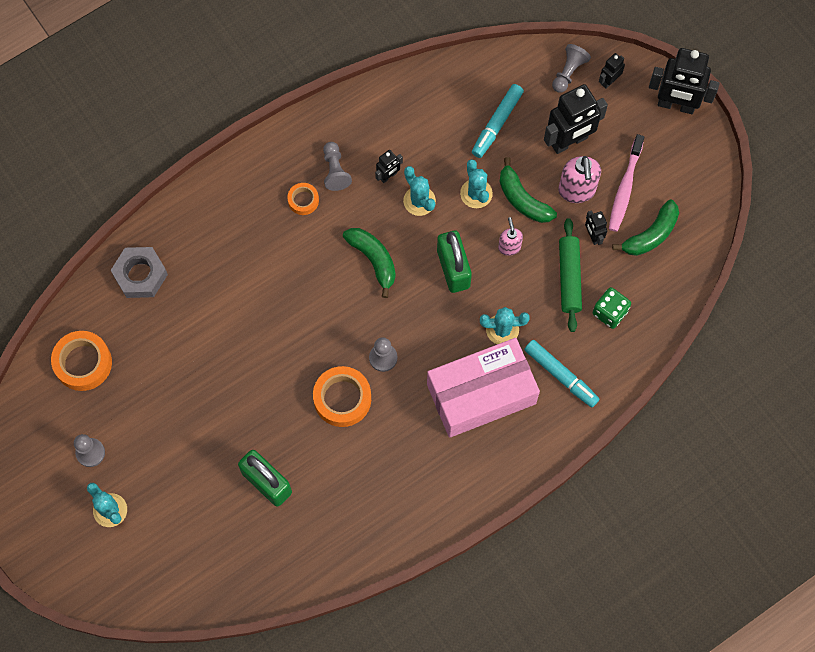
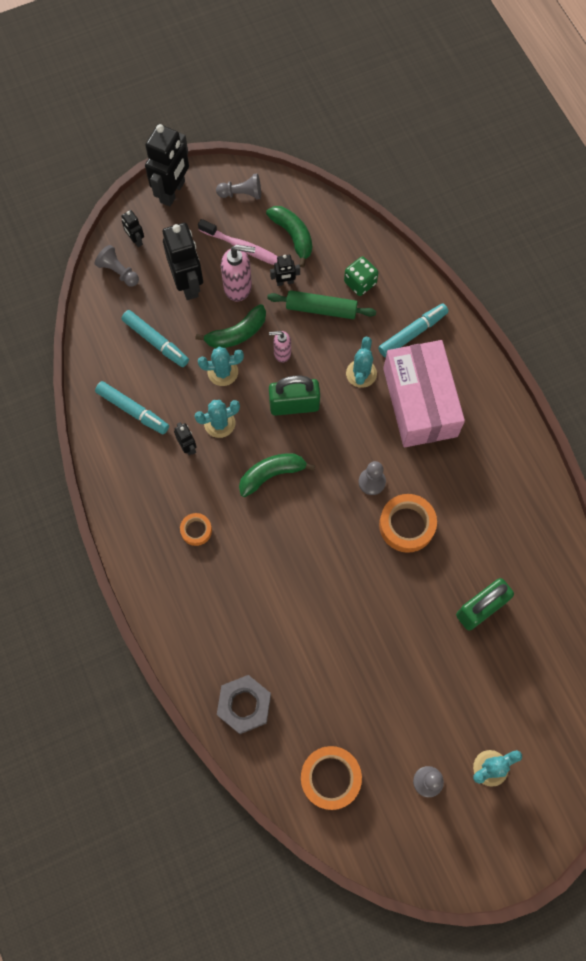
camera: 80 degrees left, 0 degrees up
(335, 171) = (171, 495): grey pawn -> grey pawn (241, 194)
(417, 118) = (133, 410): none -> turquoise marker

